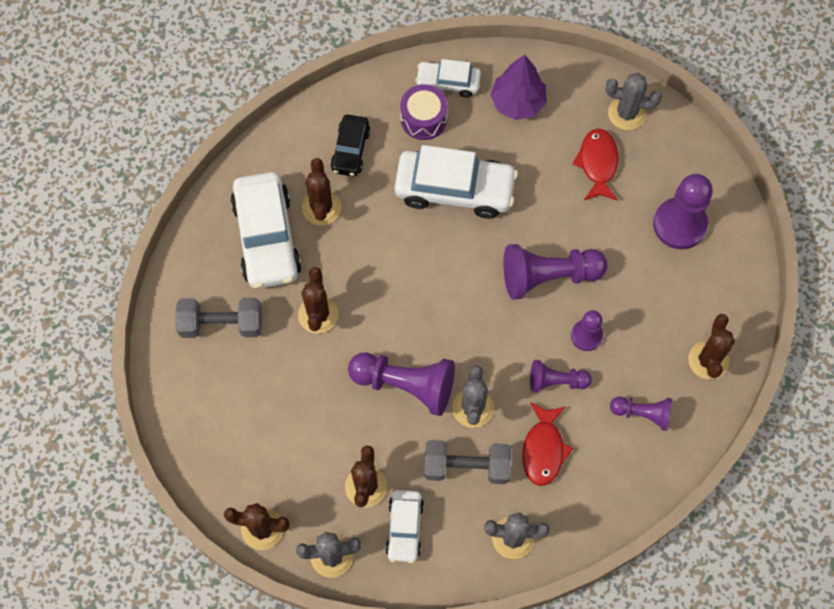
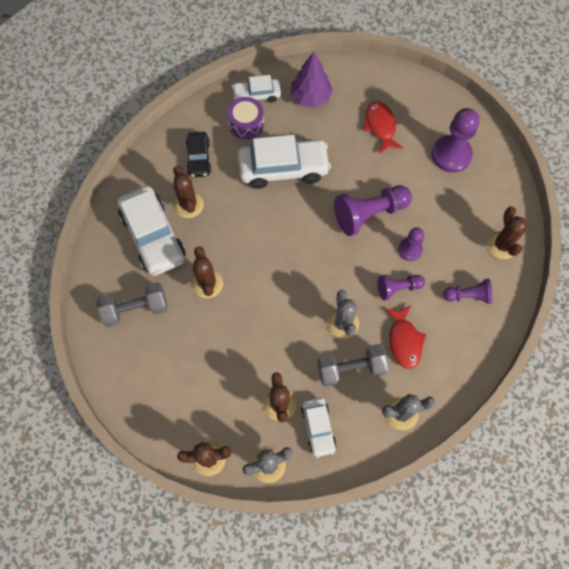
camera: 15 degrees left, 0 degrees up
(406, 385) = (288, 319): purple pawn -> none
(626, 113) = (390, 87): grey cactus -> none

